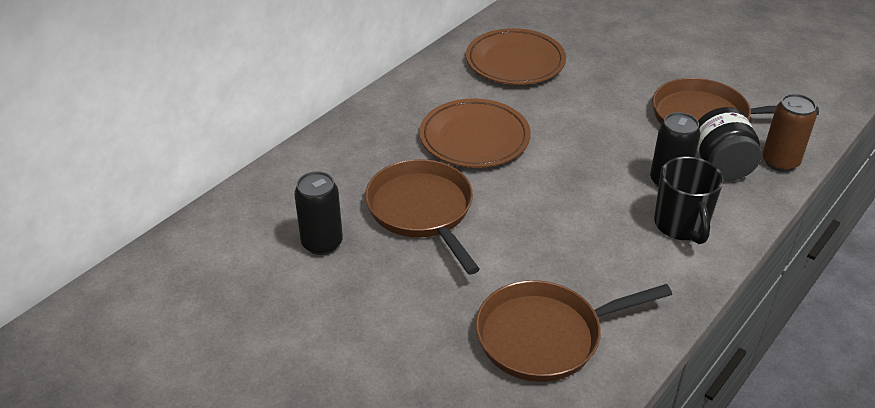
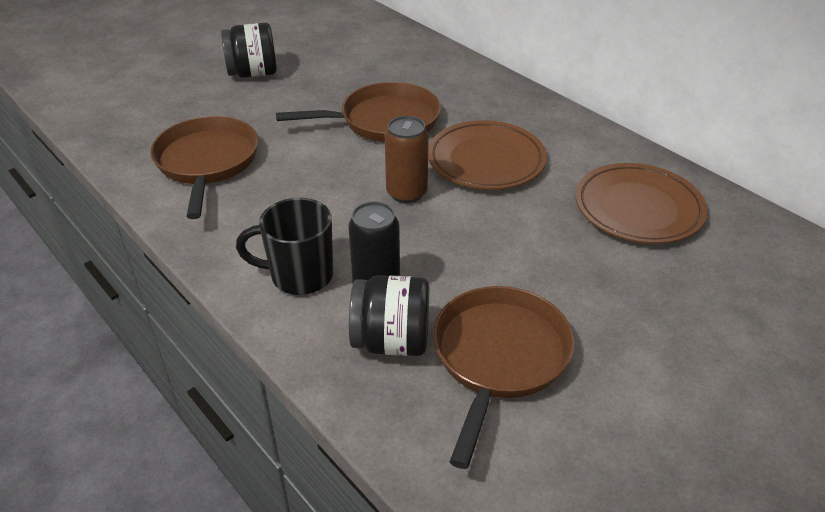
camera: 100 degrees right, 0 degrees up
(322, 243) = (362, 75): black can -> none
(331, 348) = (253, 73): none -> black jar
(780, 162) = (383, 408): brown can -> brown can (406, 193)

